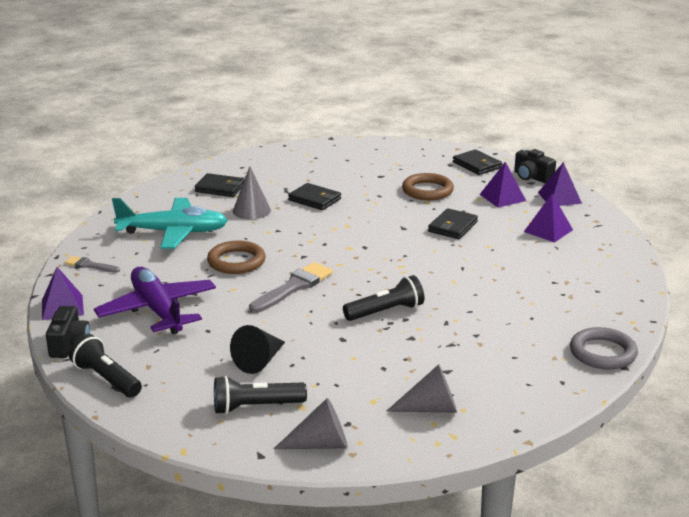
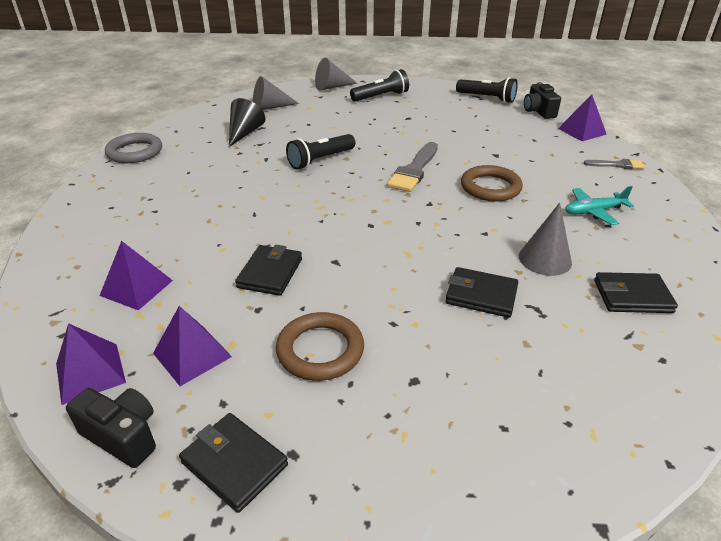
camera: 165 degrees right, 10 degrees up
(157, 310) = (507, 138): purple plane -> none
(173, 232) = (593, 211): turquoise plane -> turquoise plane, size x0.54
(259, 361) = (398, 117): black cone -> black cone (244, 133)

